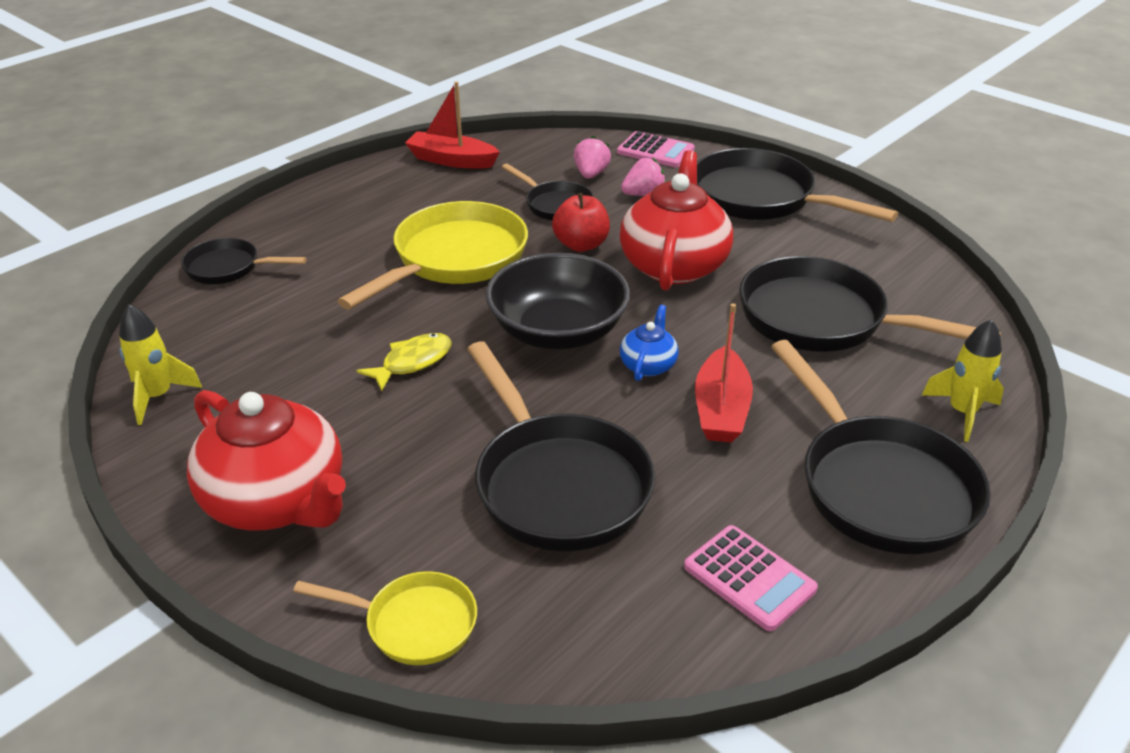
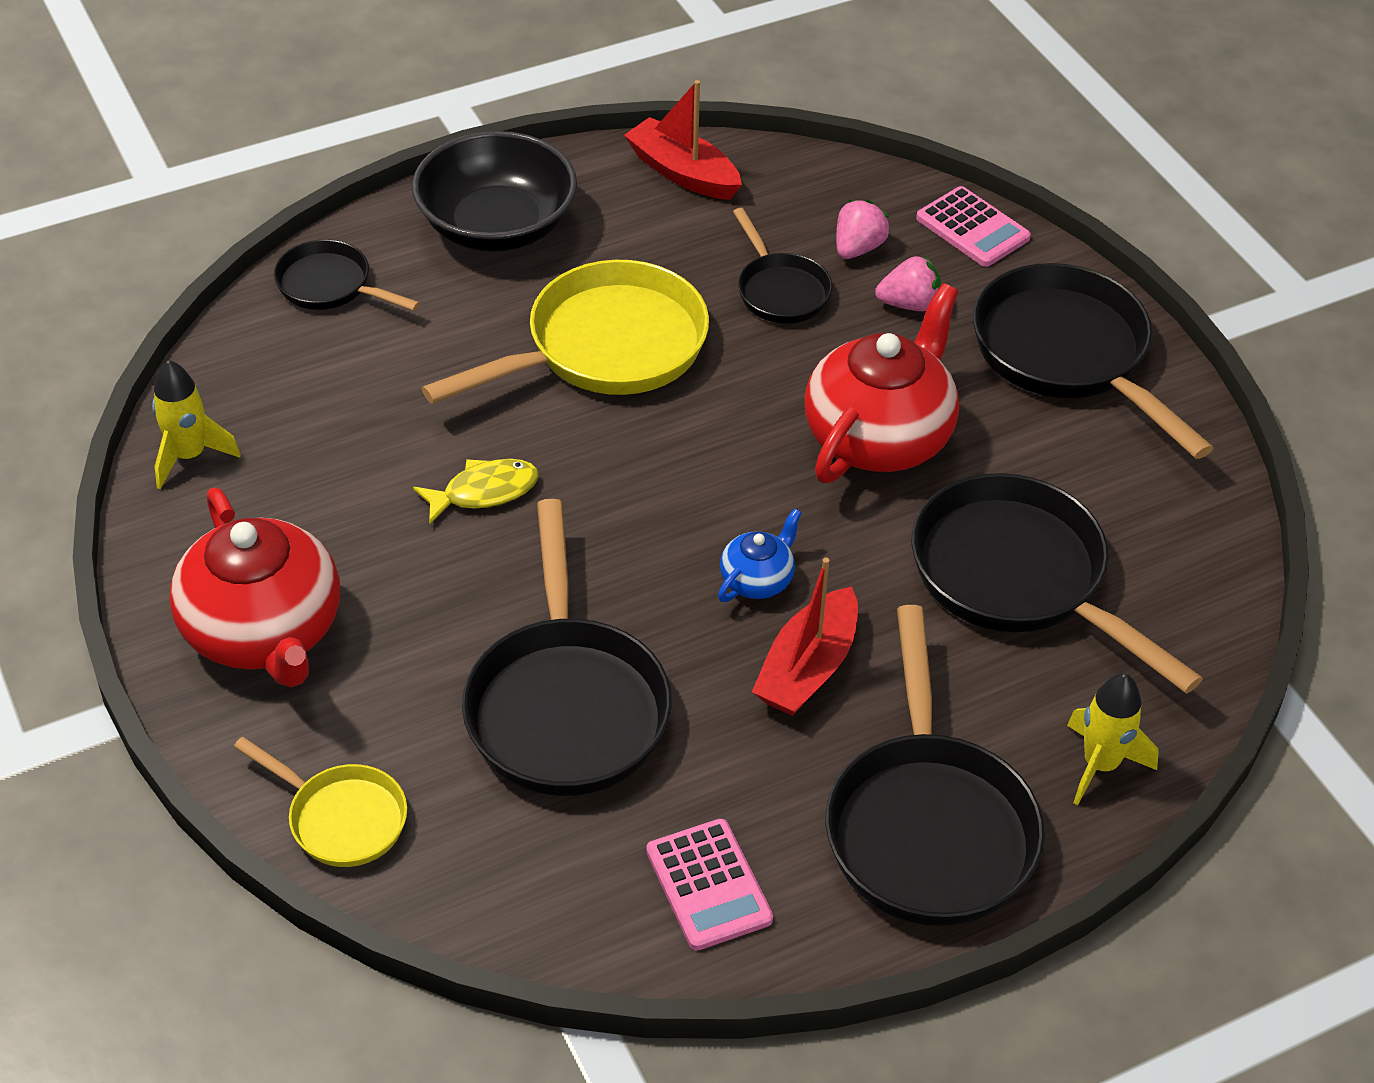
camera: 20 degrees right, 10 degrees up
(558, 331) = (676, 498): black bowl -> black bowl (497, 226)
(581, 245) = (777, 369): red apple -> none

